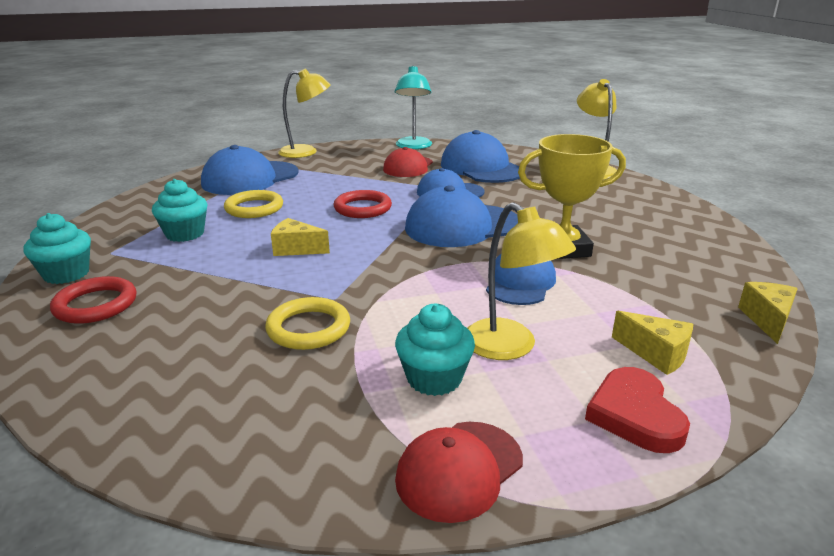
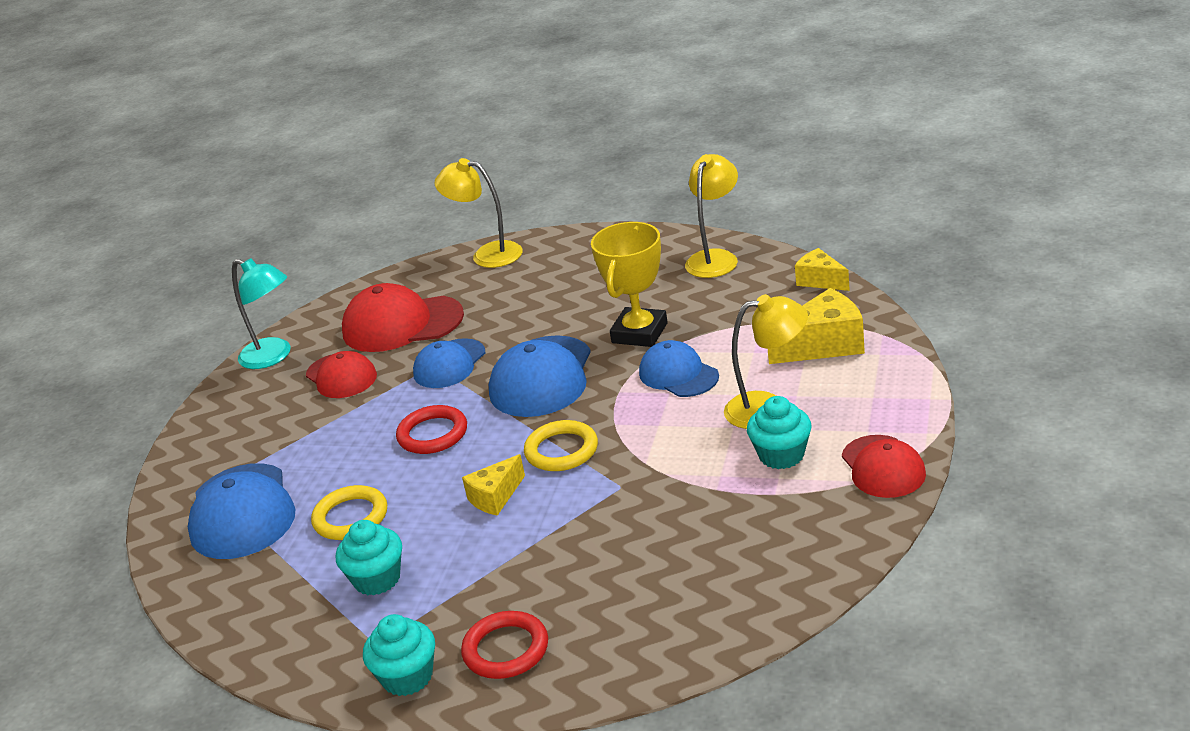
camera: 55 degrees left, 5 degrees up
(306, 152) = (190, 450): yellow lamp -> yellow lamp (715, 258)
(308, 328) = (661, 509): yellow ring -> yellow ring (561, 450)
(481, 168) = (402, 324): blue cap -> red cap
(635, 414) = (878, 379): red heart -> none
(656, 354) = (824, 345): yellow cheese -> yellow cheese, size x1.62

